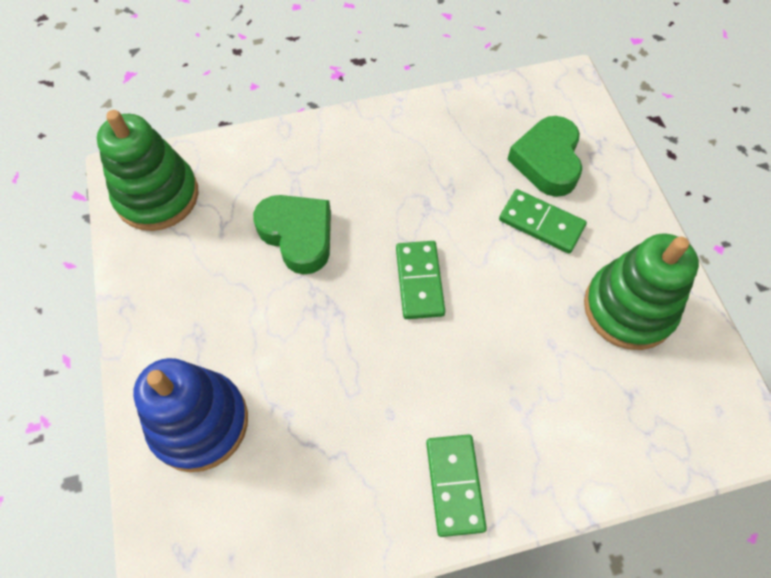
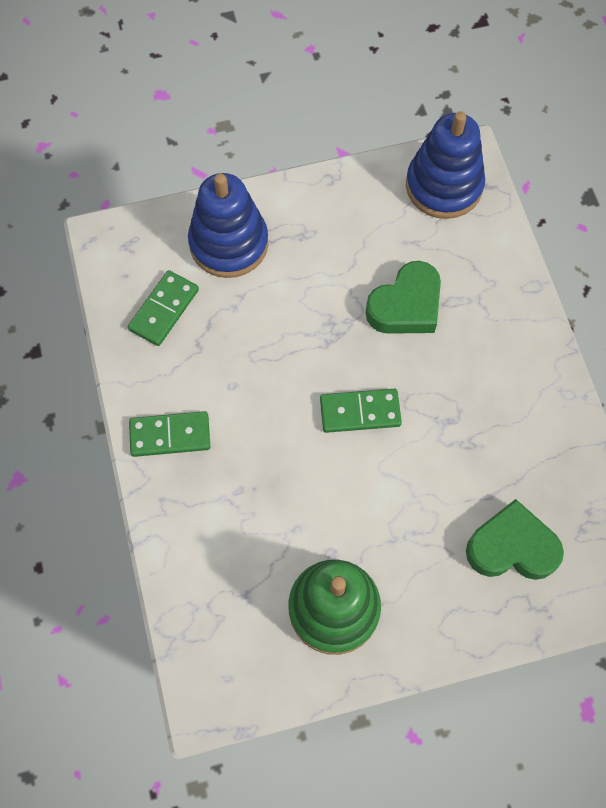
camera: 90 degrees right, 5 degrees up
(157, 196) = (444, 186): green stacking toy -> blue stacking toy
(541, 223) = (430, 532): green domino -> green domino (164, 309)

